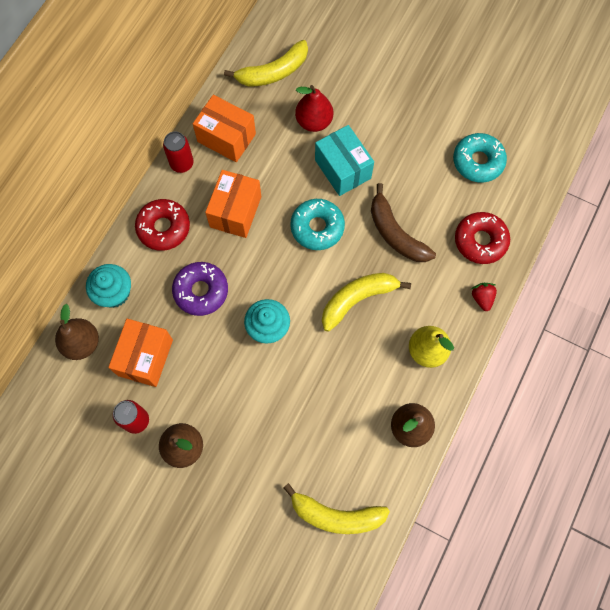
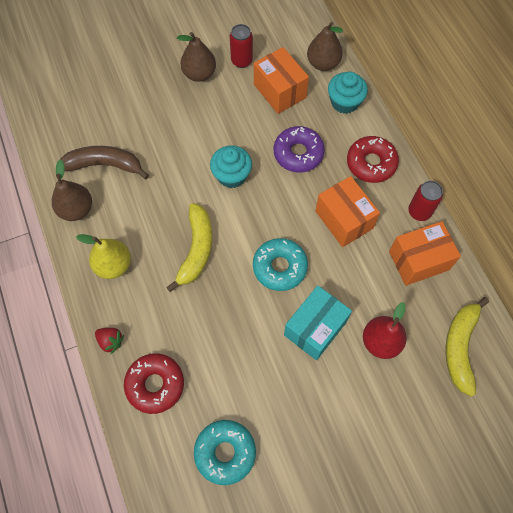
camera: 130 degrees right, 5 degrees down
(336, 515) = (73, 124): yellow banana -> none
(342, 169) = (315, 328): turquoise box -> turquoise box turned 60 degrees counterclockwise
(395, 233) = (222, 322): brown banana -> brown banana (104, 165)

